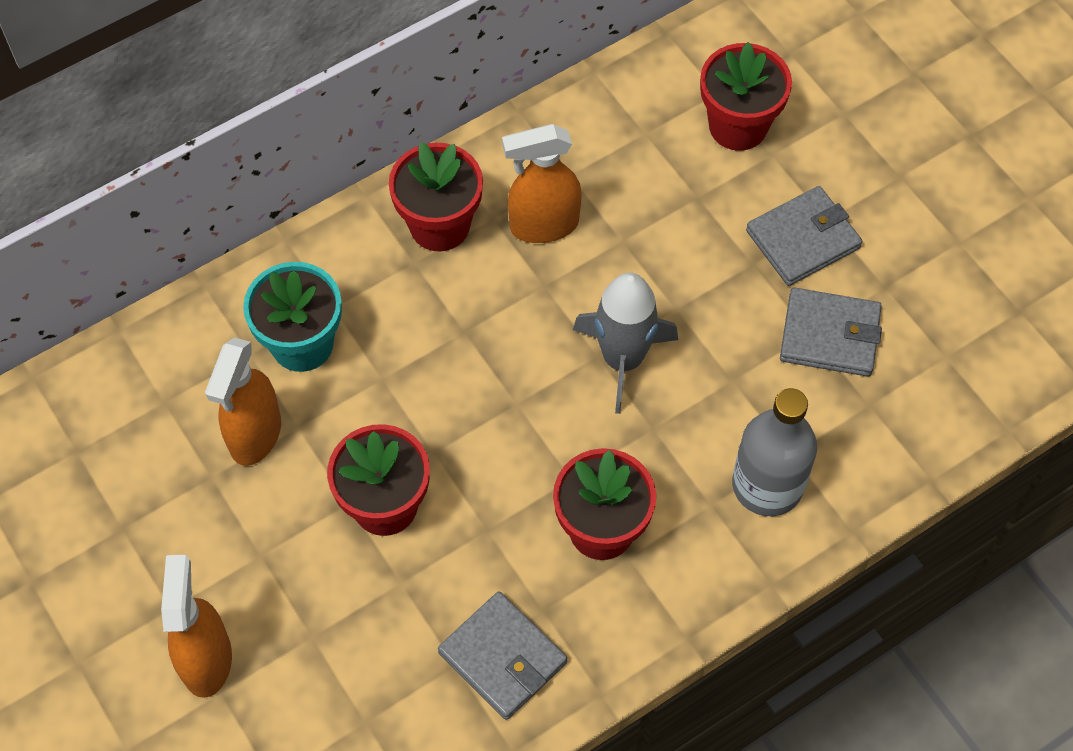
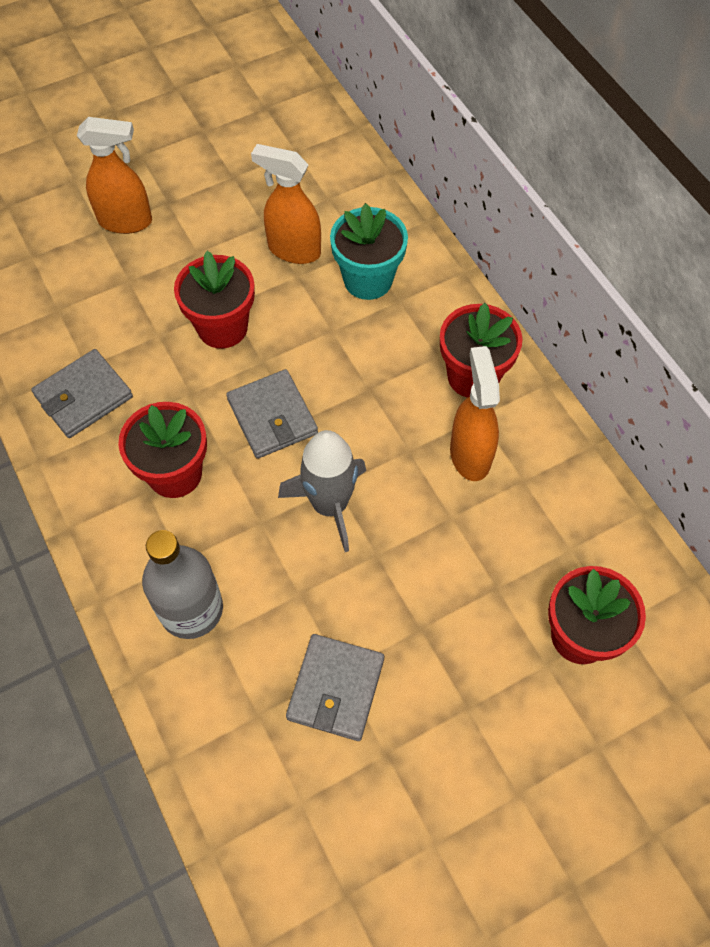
camera: 95 degrees right, 0 degrees up
(803, 239) = (445, 679): grey wallet -> grey wallet (272, 417)

